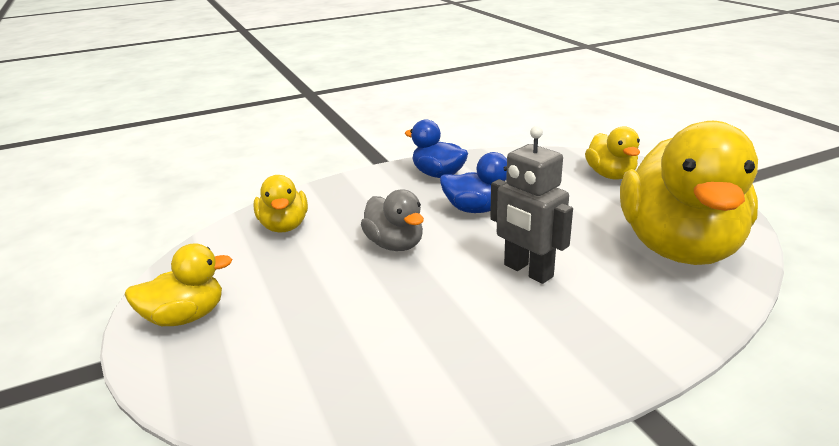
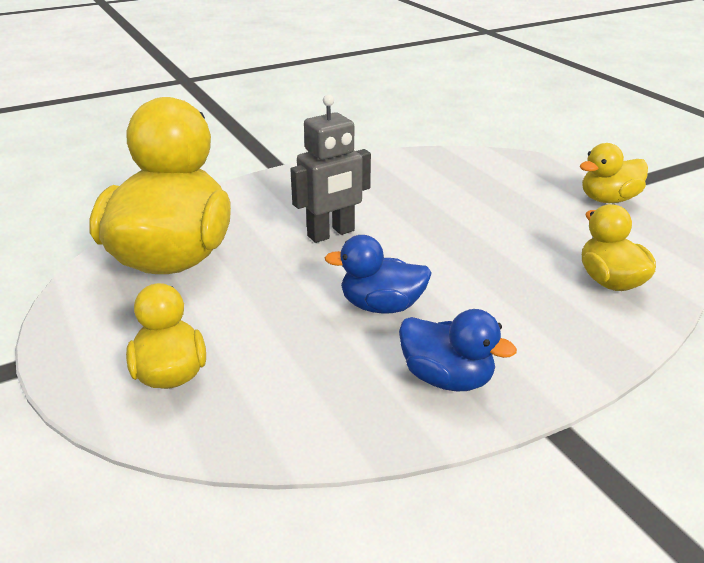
camera: 175 degrees right, 5 degrees up
(395, 245) = (466, 259): grey duck -> none
(527, 271) = (331, 234): grey robot -> grey robot turned 105 degrees clockwise

